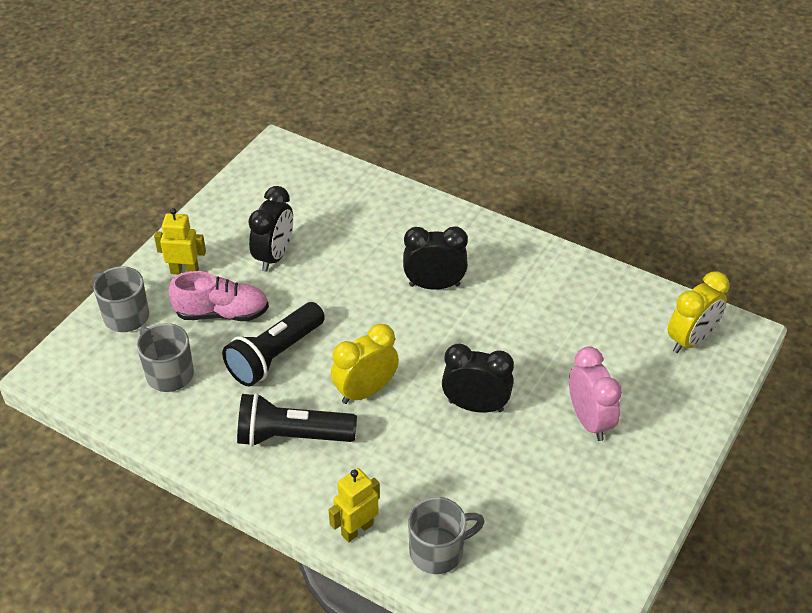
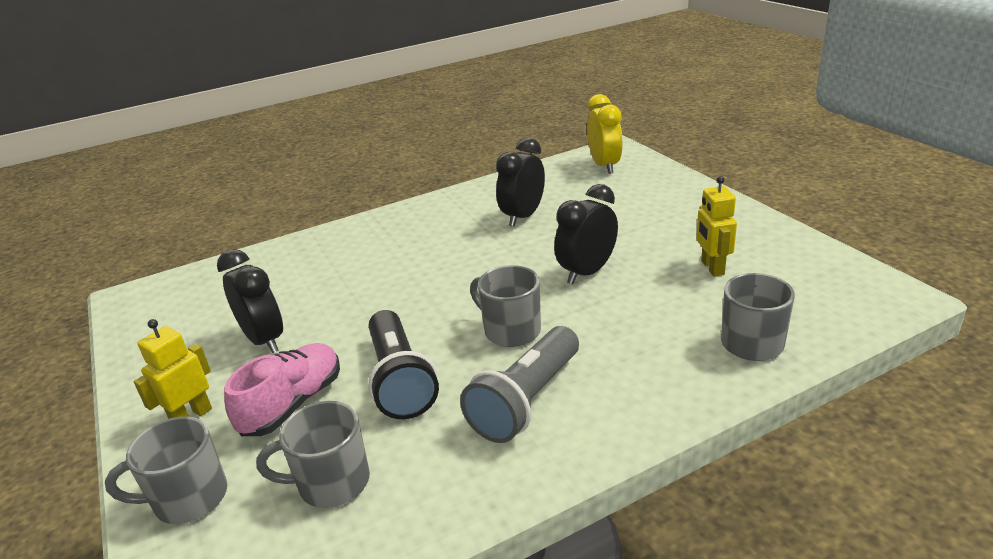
camera: 55 degrees left, 15 degrees down
(292, 436) = (526, 400): black flashlight -> grey flashlight
(357, 529) = (692, 389): yellow robot -> yellow robot (712, 268)
(365, 391) = (511, 330): yellow clock -> grey mug
(434, 285) = (424, 255): black clock -> black clock (523, 216)
(589, 420) = (649, 224): pink clock -> none

